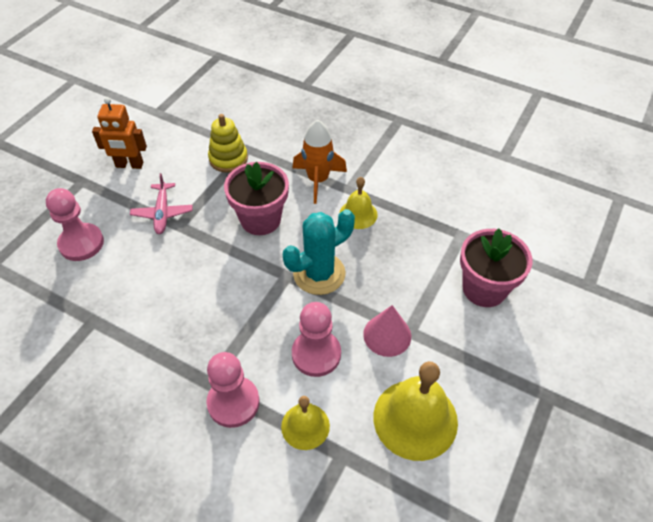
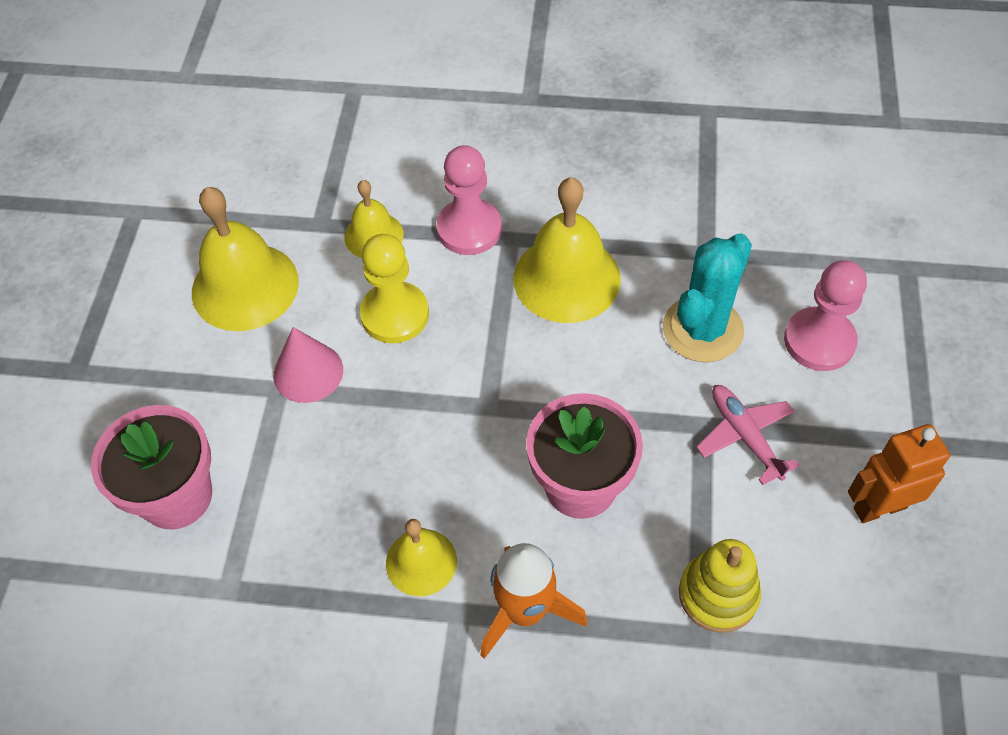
camera: 160 degrees right, 5 degrees up
(191, 336) = (566, 278): none -> yellow bell
(316, 354) = (395, 314): pink pawn -> yellow pawn
(319, 274) = (440, 426): turquoise cactus -> turquoise cactus (702, 329)

